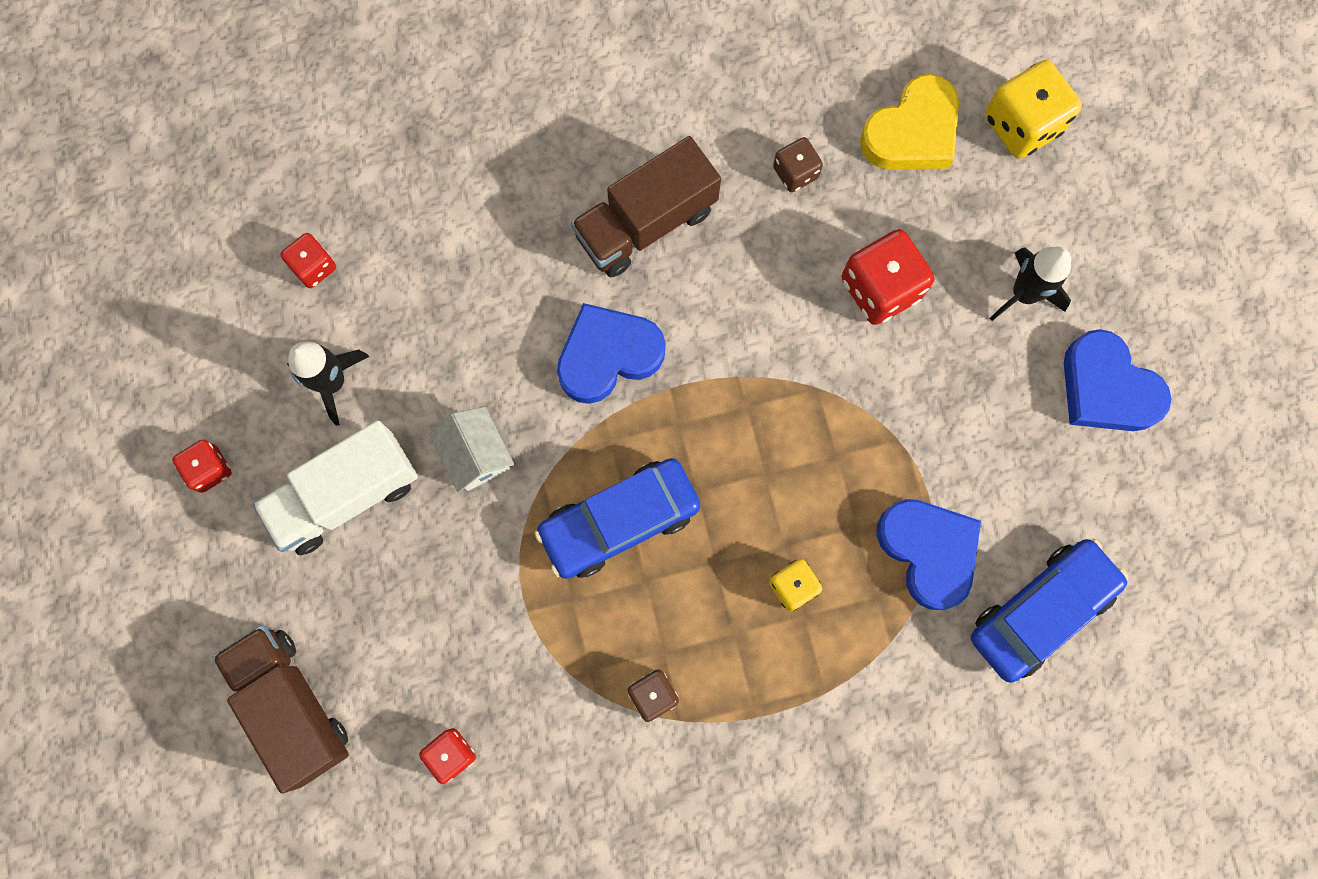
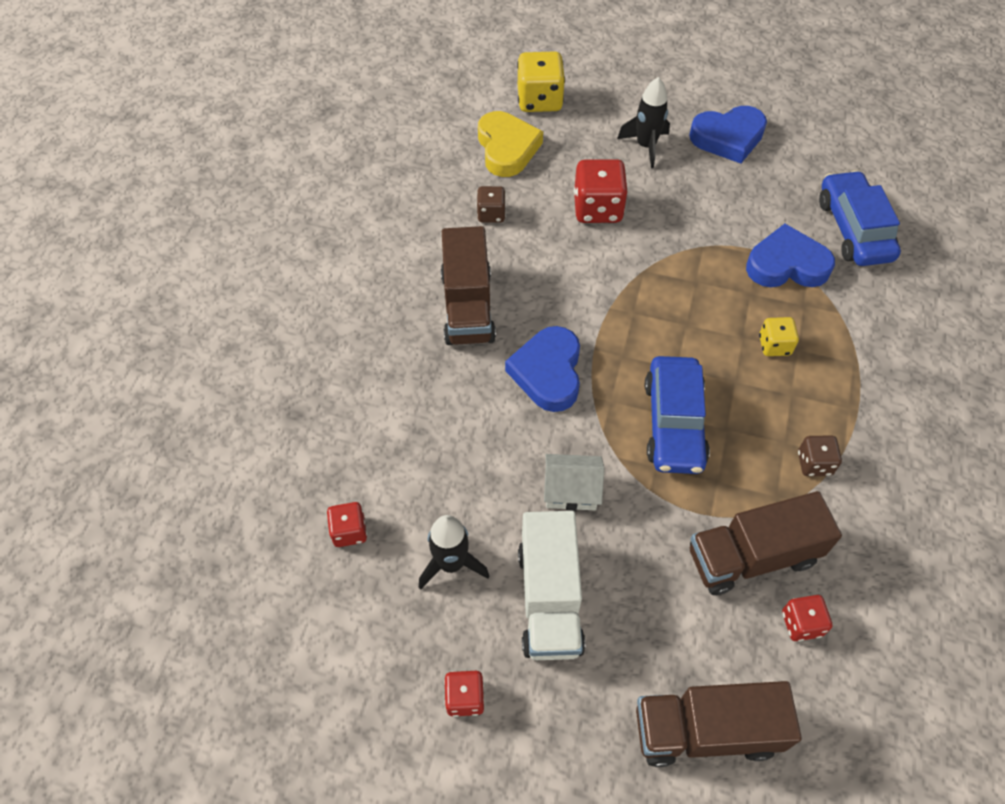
camera: 60 degrees left, 20 degrees down
(501, 674) = (752, 556): none -> brown truck

